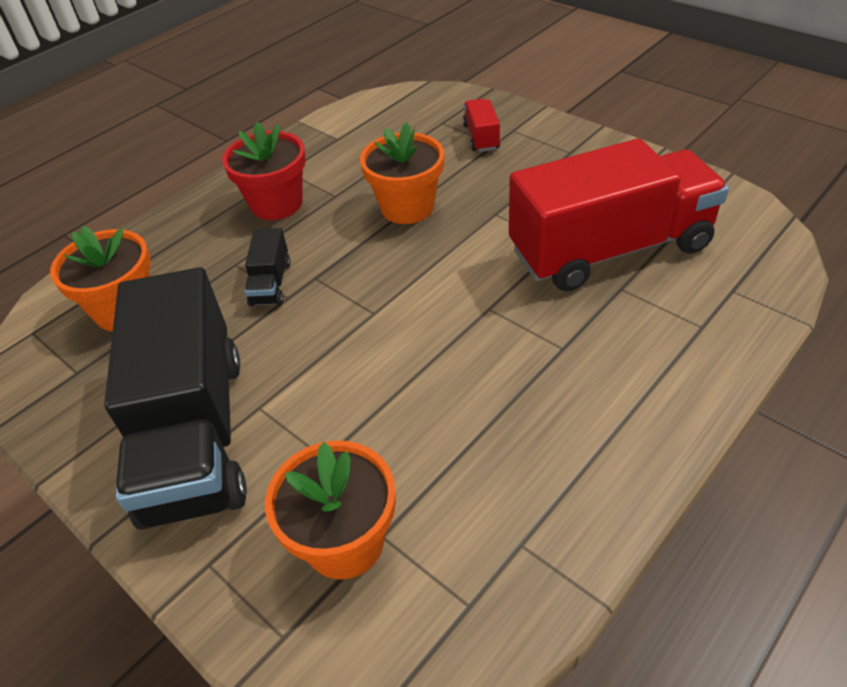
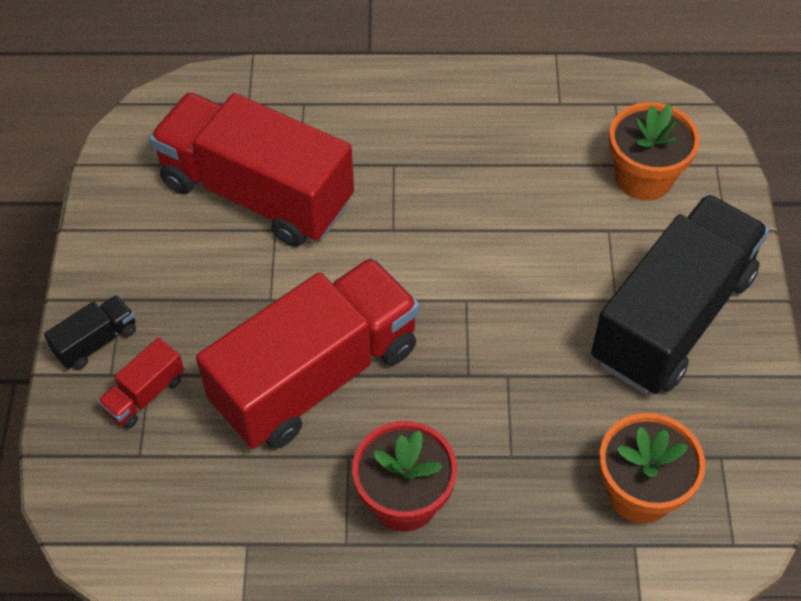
camera: 135 degrees left, 10 degrees up
(271, 283) = (505, 403): black truck -> black truck (96, 341)
(407, 207) = (316, 376): orange flower pot -> red truck

